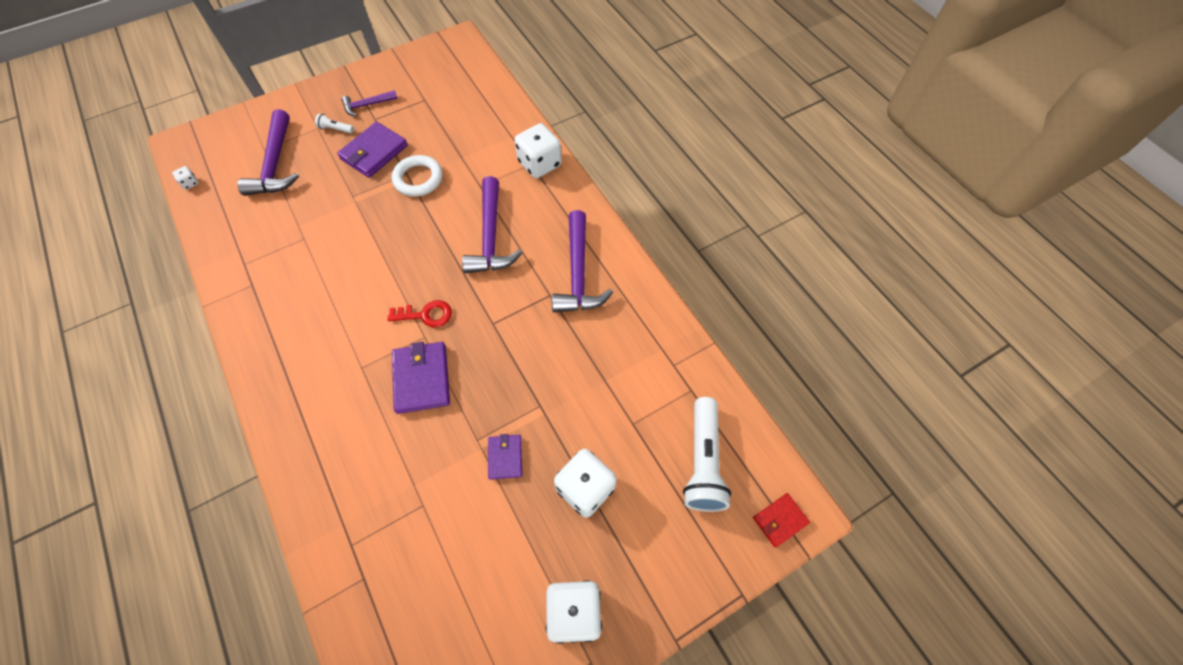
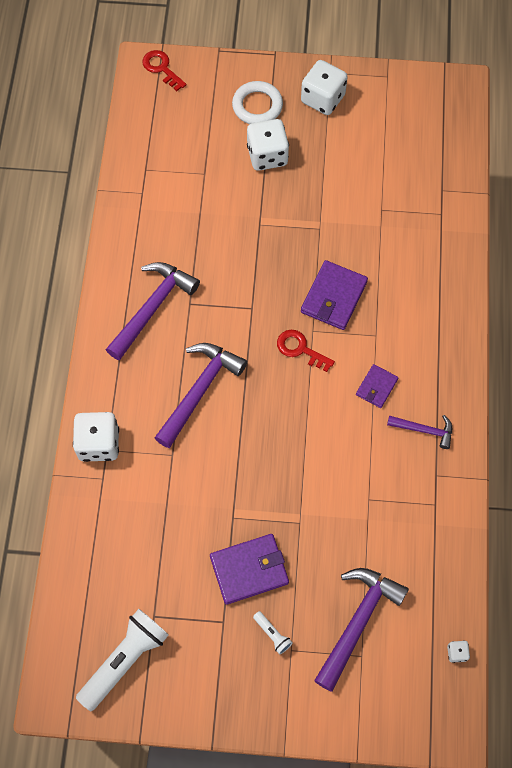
camera: 145 degrees left, 5 degrees up
(367, 105) = (220, 650): purple hammer -> purple hammer (424, 430)
(418, 179) = (225, 503): white ring -> white ring (257, 106)
(505, 457) = (307, 205): purple wallet -> purple wallet (376, 387)
(703, 461) = (178, 125): white flashlight -> white flashlight (125, 660)
(780, 520) = (161, 68): red wallet -> red key

